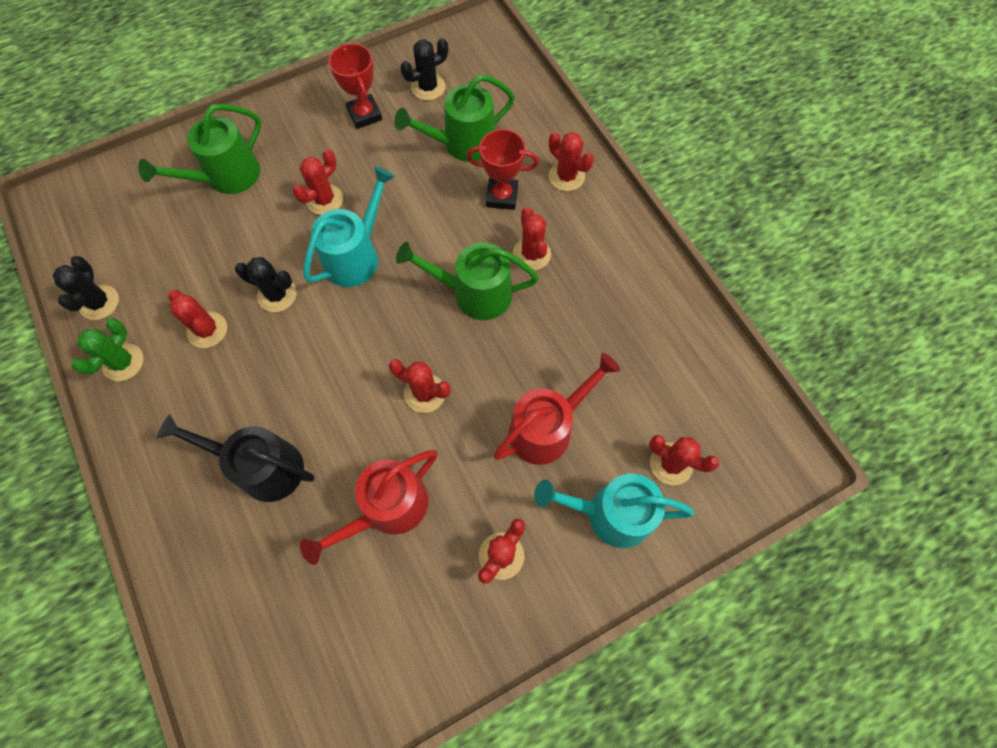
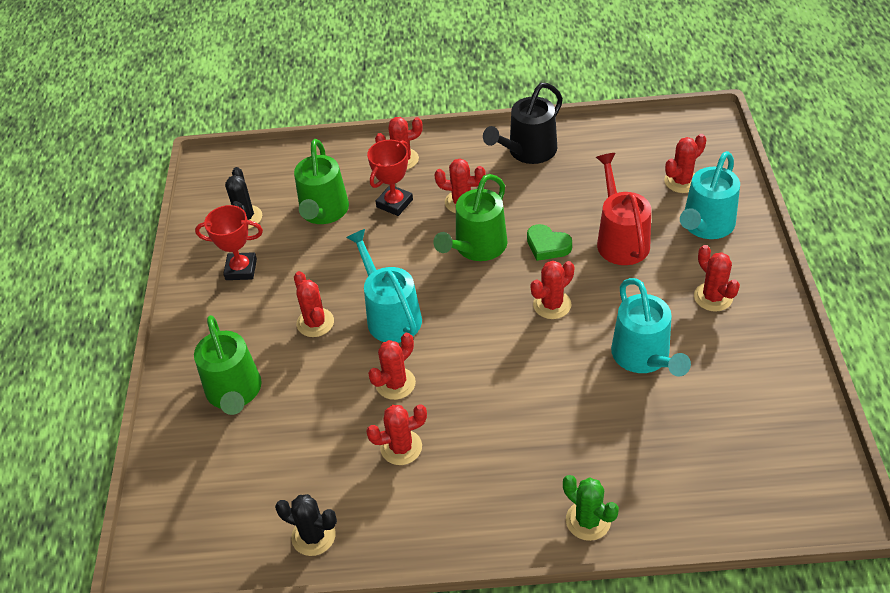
camera: 60 degrees left, 20 degrees down
(123, 362) = (396, 527): green cactus -> green cactus (588, 520)
(263, 467) = (566, 436): black watering can -> black watering can (528, 151)
(277, 295) = (395, 383): black cactus -> red cactus
(388, 508) = (644, 357): red watering can -> turquoise watering can
(505, 358) = (547, 246): none -> green heart

